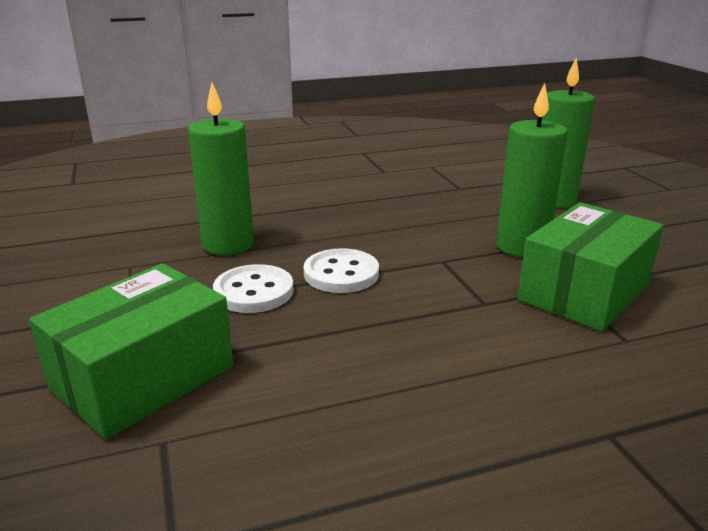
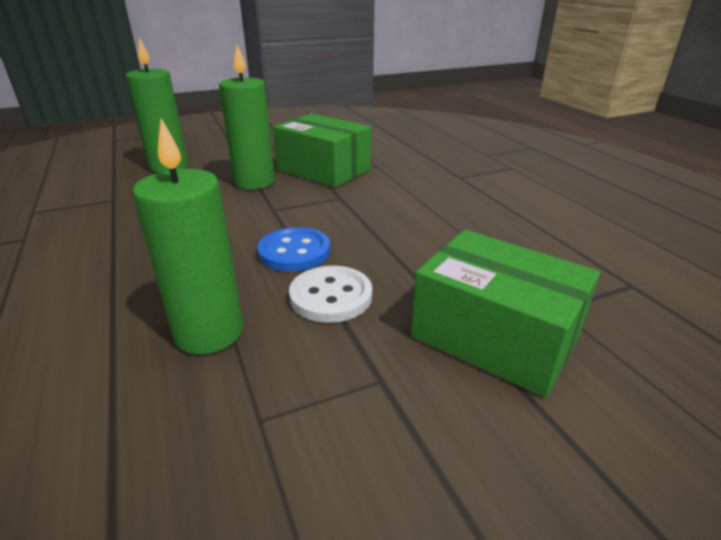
camera: 95 degrees left, 5 degrees up
(341, 273) = (294, 252): white button -> blue button

